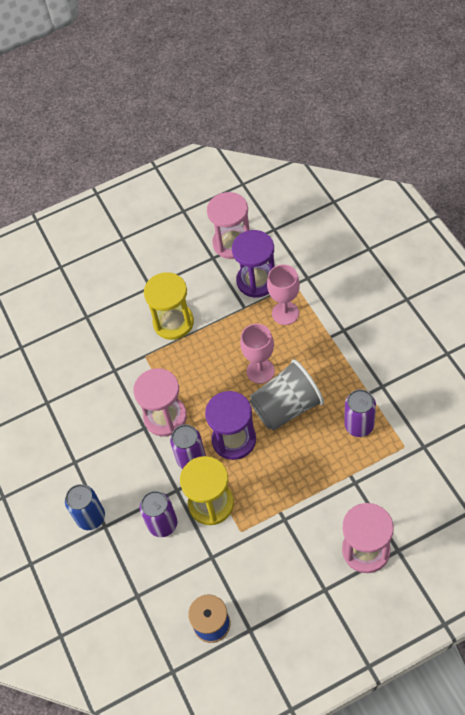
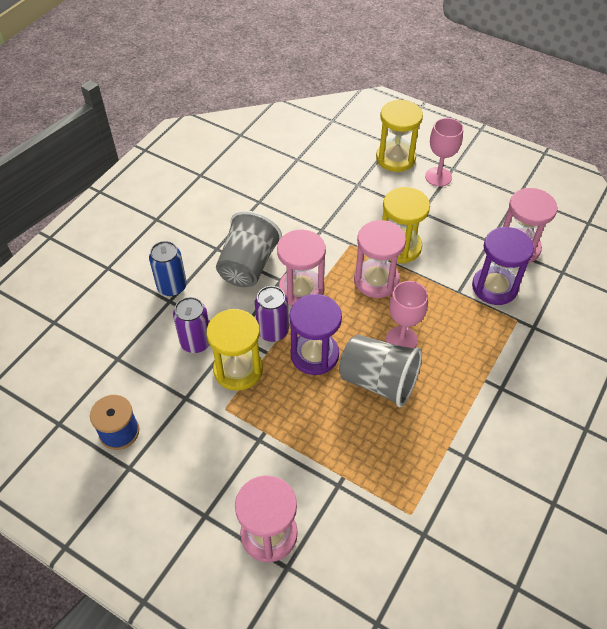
camera: 50 degrees right, 5 degrees down
(79, 272) = (395, 158): none -> yellow hourglass
(111, 445) = (248, 265): none -> grey cup
(194, 357) = (376, 280): none -> pink hourglass
(285, 313) = (479, 328): pink goblet -> pink goblet (438, 177)
(359, 425) = (404, 457): purple can -> none

